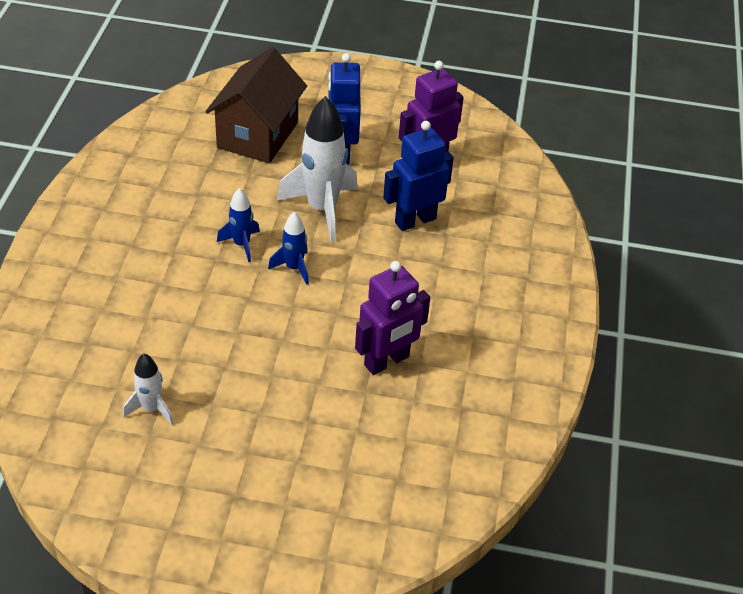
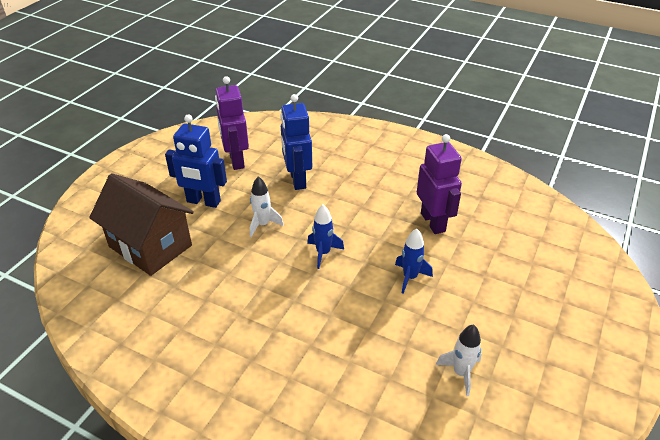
camera: 70 degrees left, 5 degrees down
(241, 244) = (283, 280): blue rocket -> blue rocket (410, 277)
(322, 209) = (263, 225): white rocket -> white rocket, size x0.52

